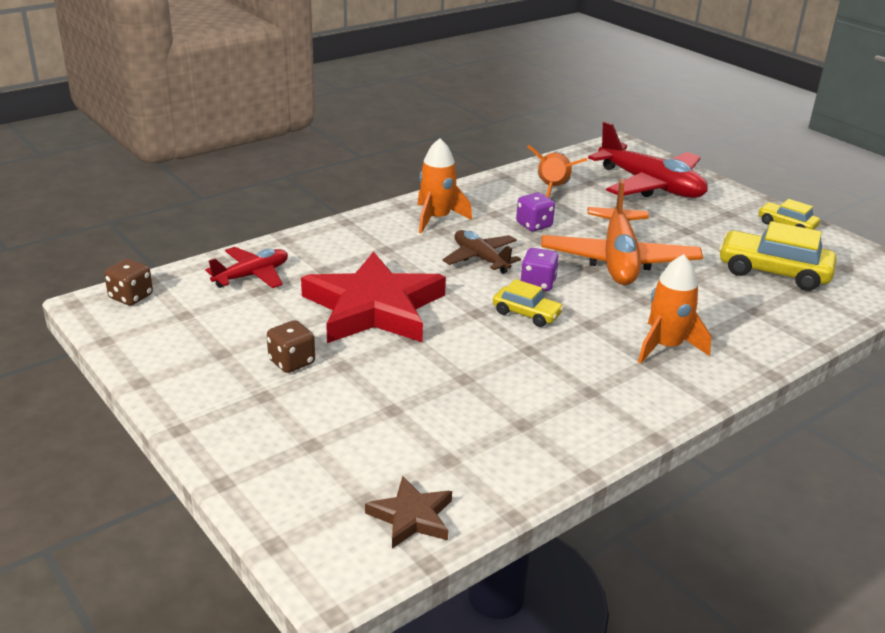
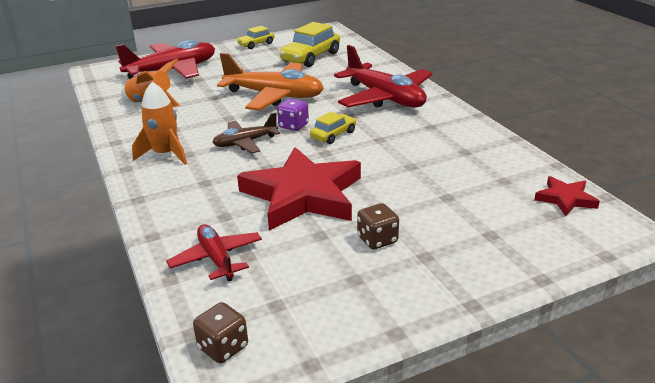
camera: 75 degrees left, 0 degrees up
(411, 517) = (565, 199): brown star -> red star
(534, 225) = (204, 117): purple dice -> none
(665, 346) = (385, 98): orange rocket -> red plane

